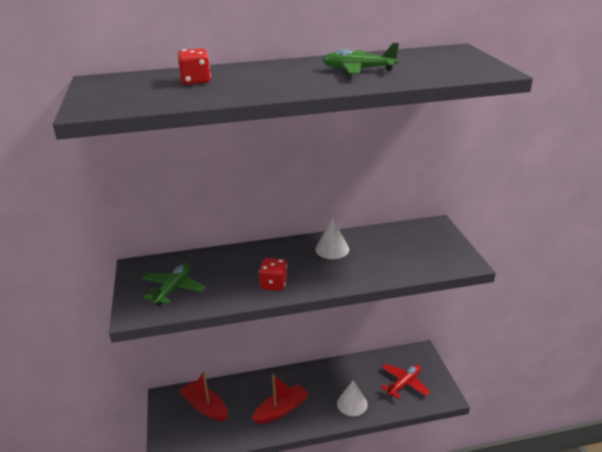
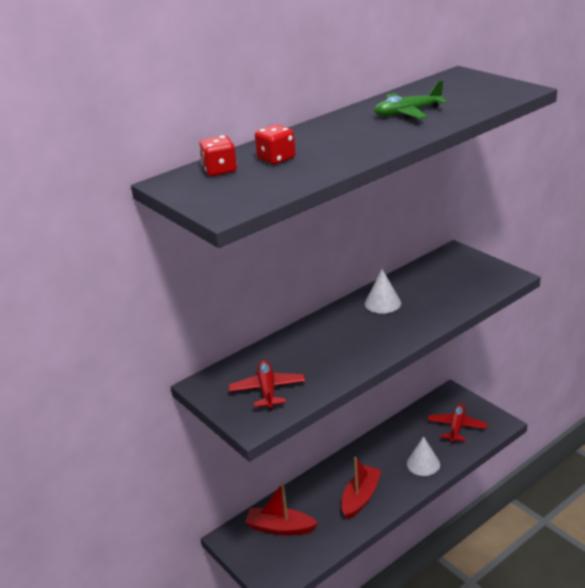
camera: 25 degrees left, 0 degrees up
(173, 289) = (267, 390): green plane -> red plane
(274, 284) = (361, 352): red dice -> red dice (220, 170)

